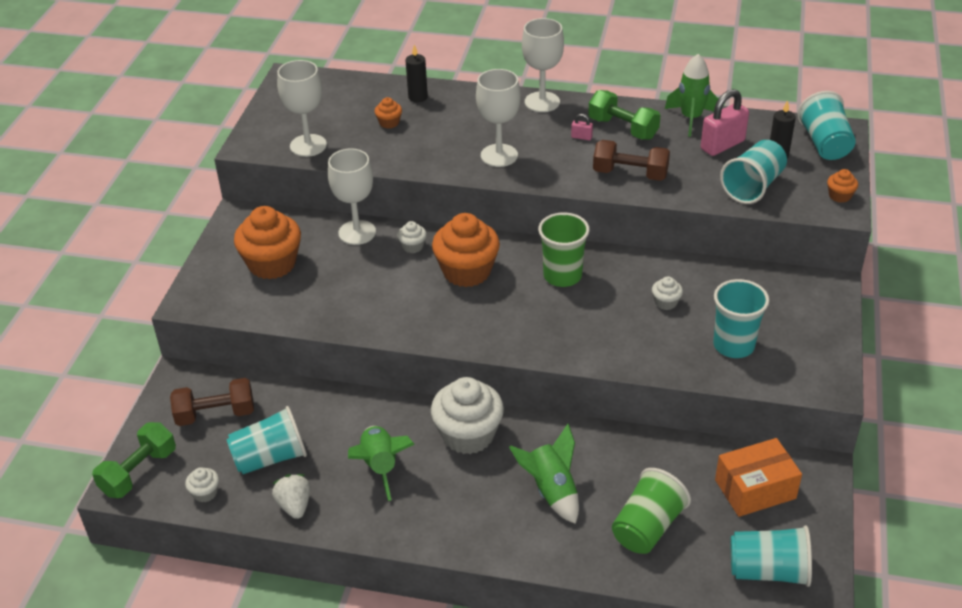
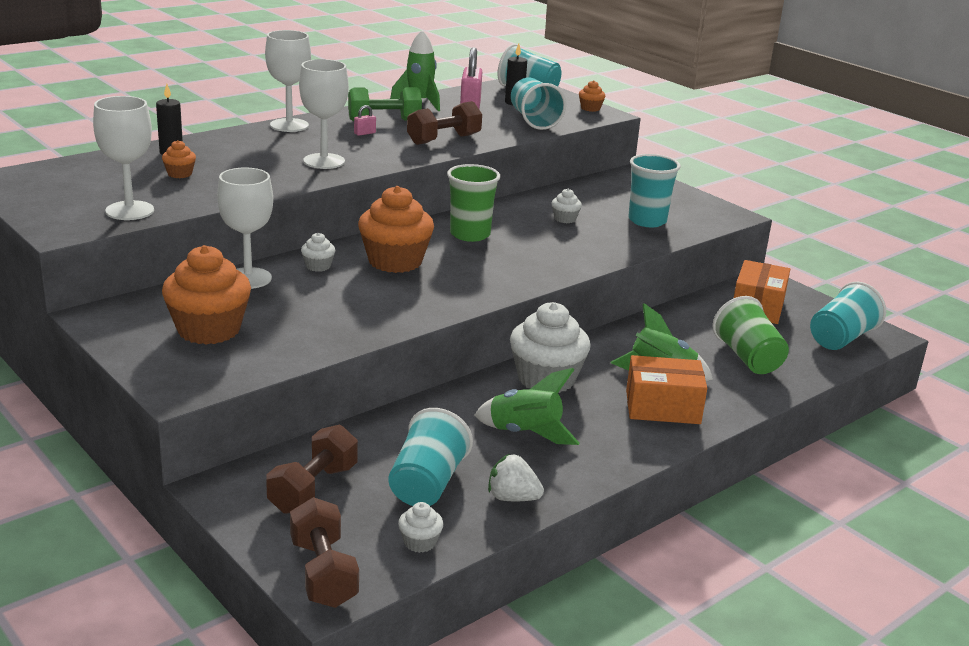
camera: 55 degrees left, 15 degrees down
(139, 472) = (323, 573): green dumbbell -> brown dumbbell
(501, 517) = (662, 407): none -> orange box

